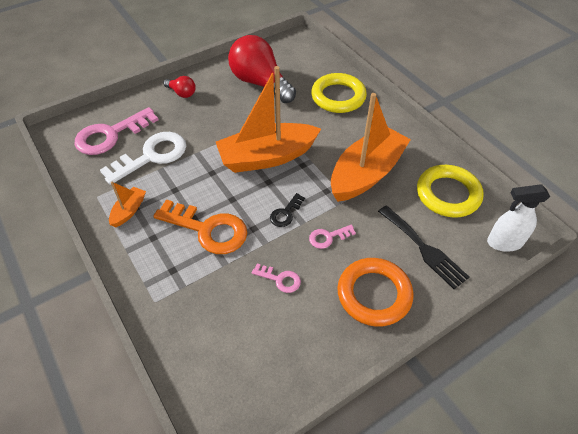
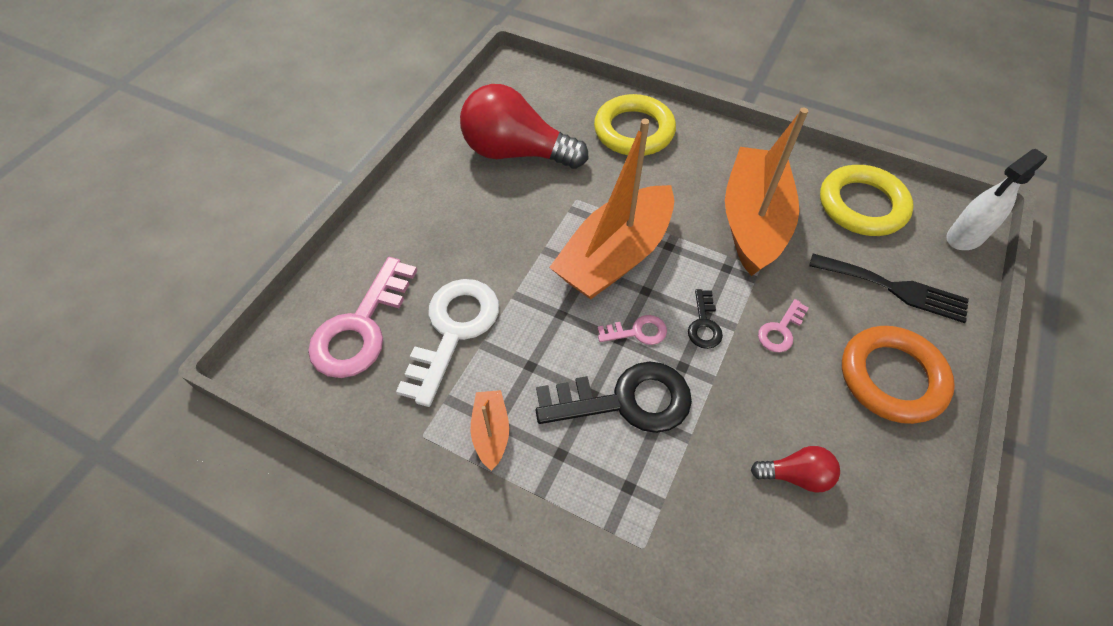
camera: 30 degrees left, 5 degrees up
(182, 93) = (416, 213): red light bulb -> red light bulb (795, 475)
(208, 229) = (625, 400): orange key -> black key
(280, 279) = (773, 420): pink key -> pink key (637, 332)

